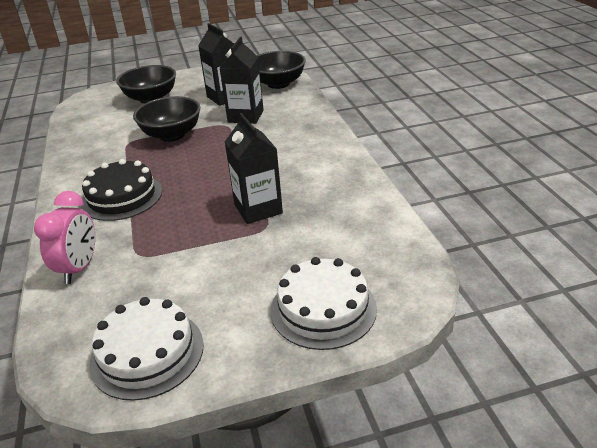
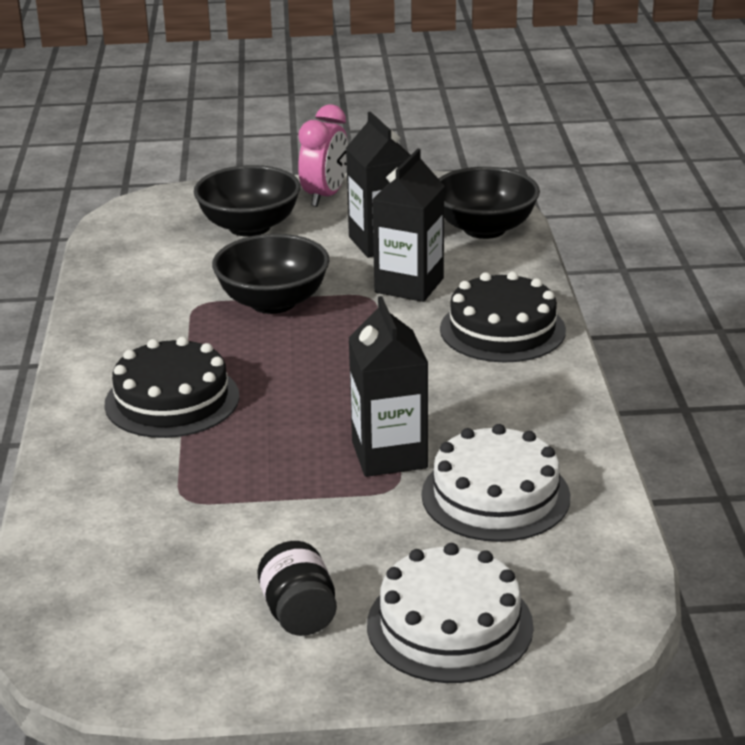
camera: 10 degrees right, 5 degrees down
(79, 268) = (91, 504): pink clock -> pink clock (325, 196)
(147, 353) = (174, 642): white cake -> white cake (495, 495)
(226, 318) = (299, 613): none -> black jar
(303, 131) = (502, 329): none -> black cake

